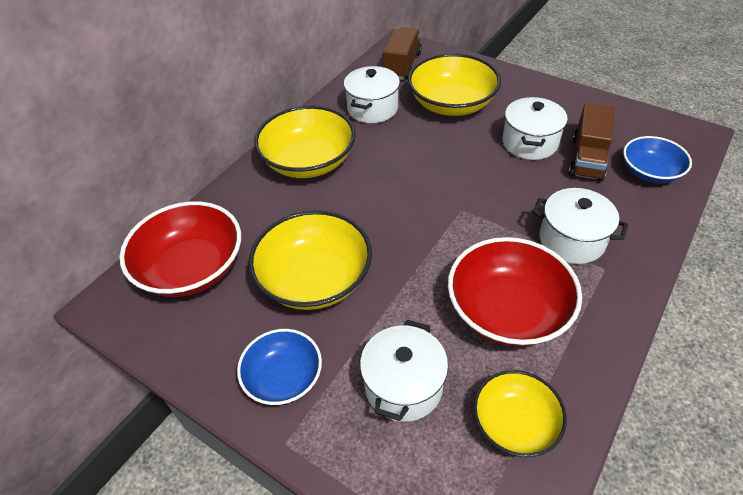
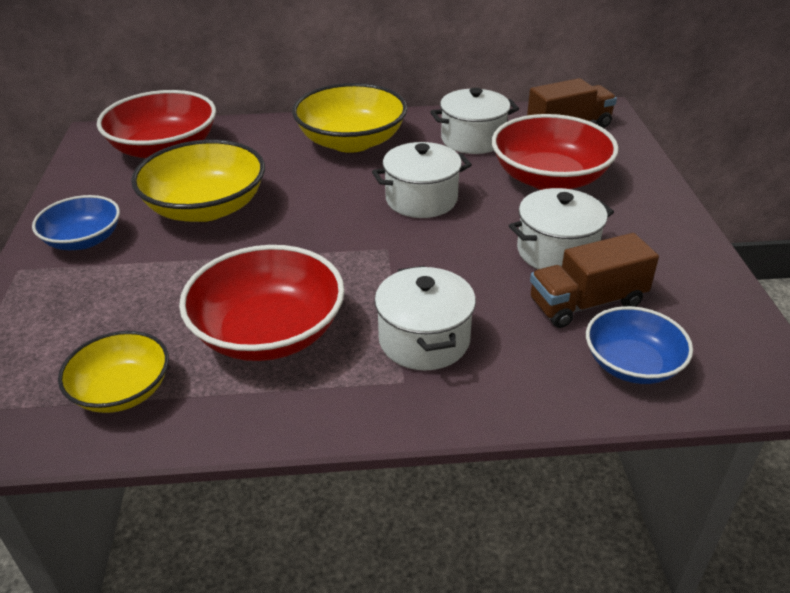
camera: 50 degrees right, 10 degrees down
(403, 386) = (120, 305): white pot -> white pot (421, 199)
(452, 104) = (549, 178): yellow bowl -> red bowl

